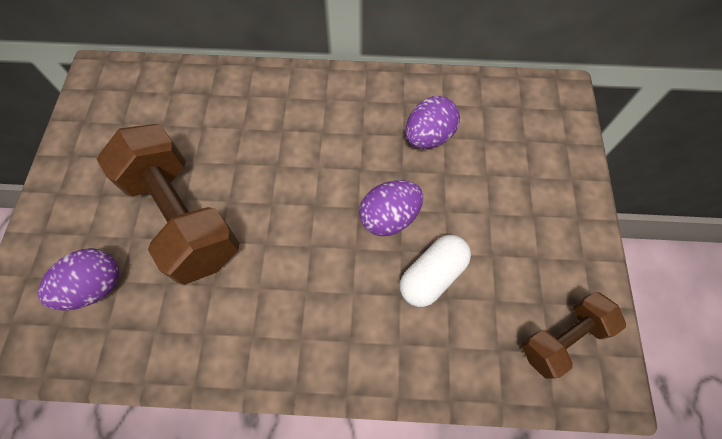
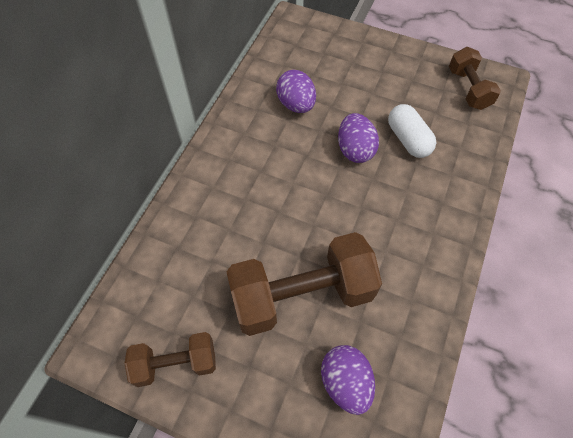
camera: 70 degrees left, 5 degrees down
(93, 135) = (175, 364): none -> brown dumbbell

